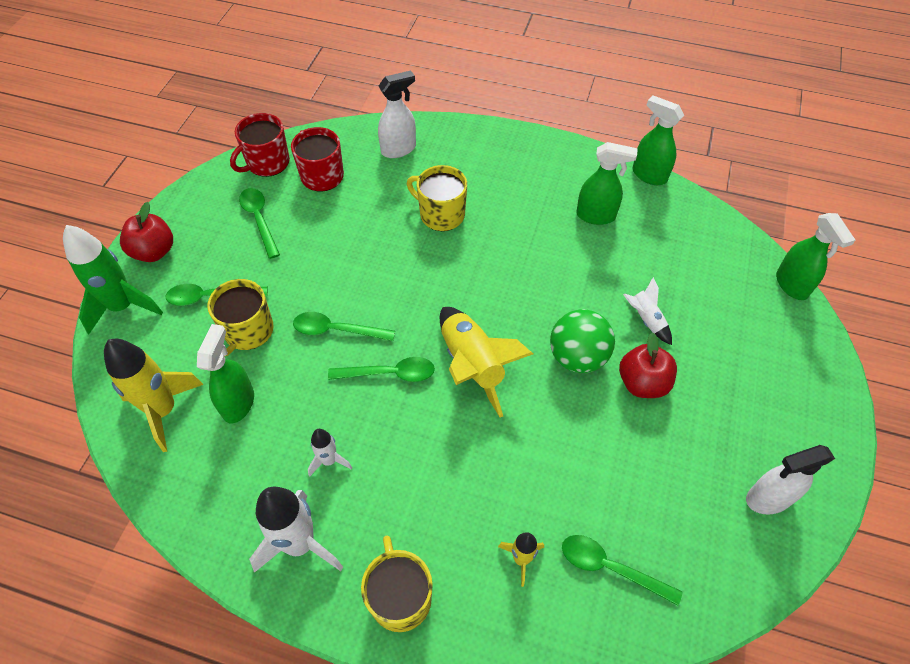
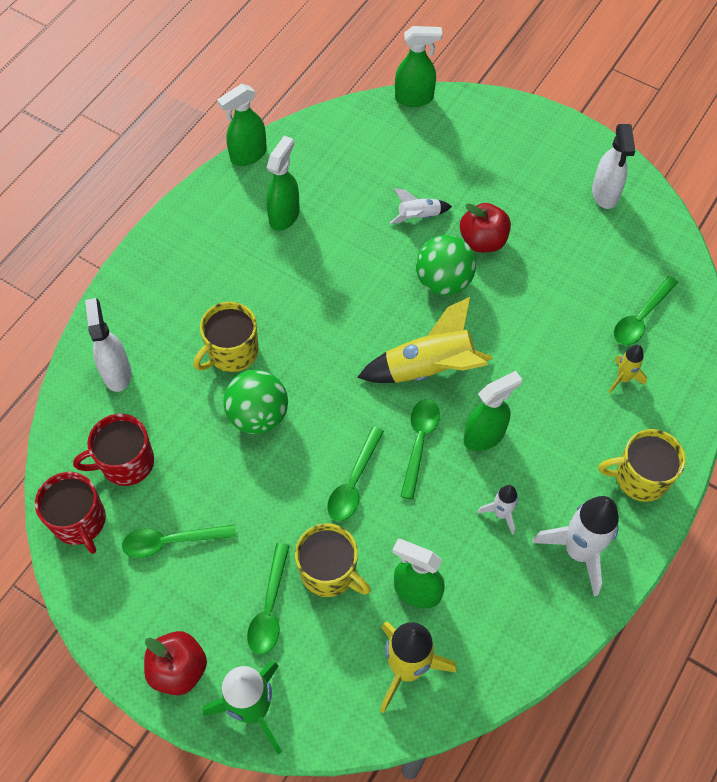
camera: 75 degrees left, 5 degrees up
(385, 247) = (258, 415): none -> green ball
(411, 429) = (484, 436): none -> green spray bottle

